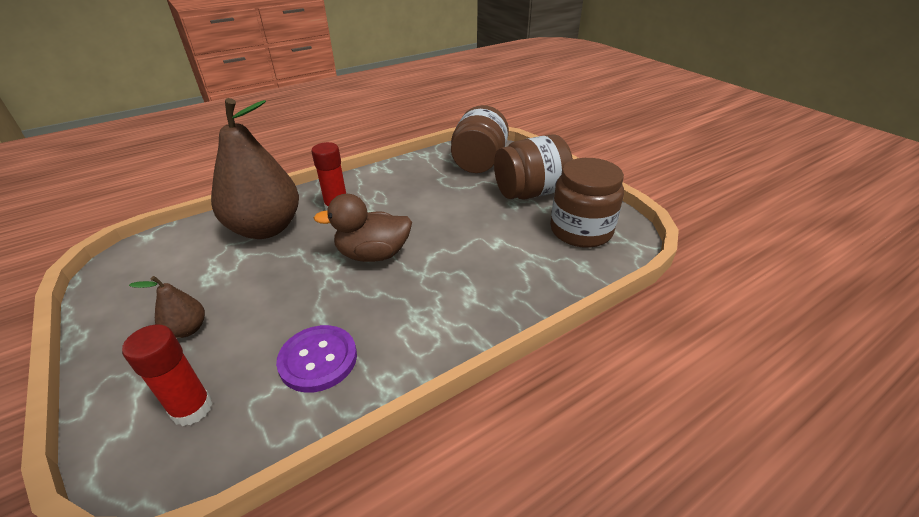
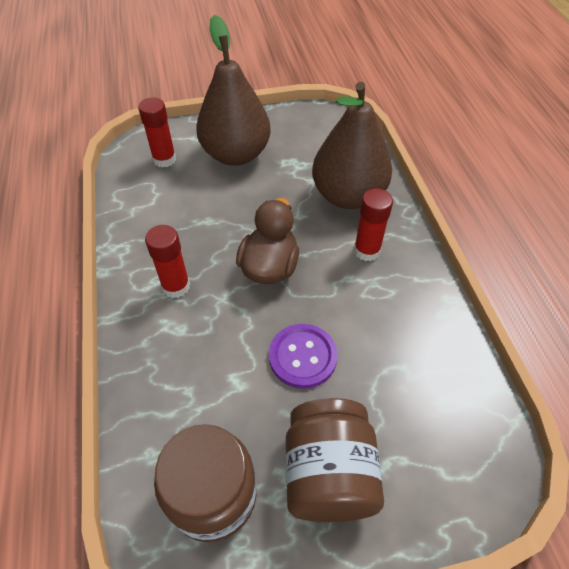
camera: 110 degrees right, 15 degrees up
(187, 329) = (236, 154): brown pear -> brown pear, size x2.33
(318, 359) = (165, 216): purple button -> purple button (302, 357)
(422, 309) = (176, 286): none -> red glue stick
(479, 163) = (440, 437): brown jar -> none

